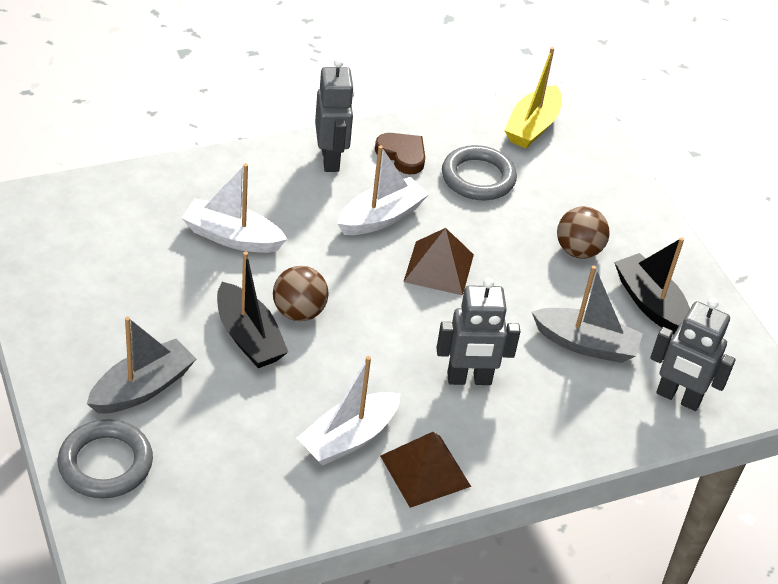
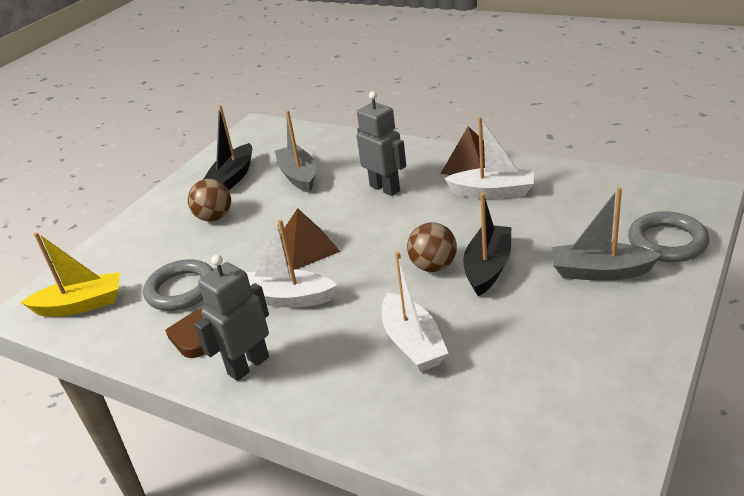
camera: 120 degrees left, 10 degrees down
(678, 398) = (299, 140): grey robot -> none

